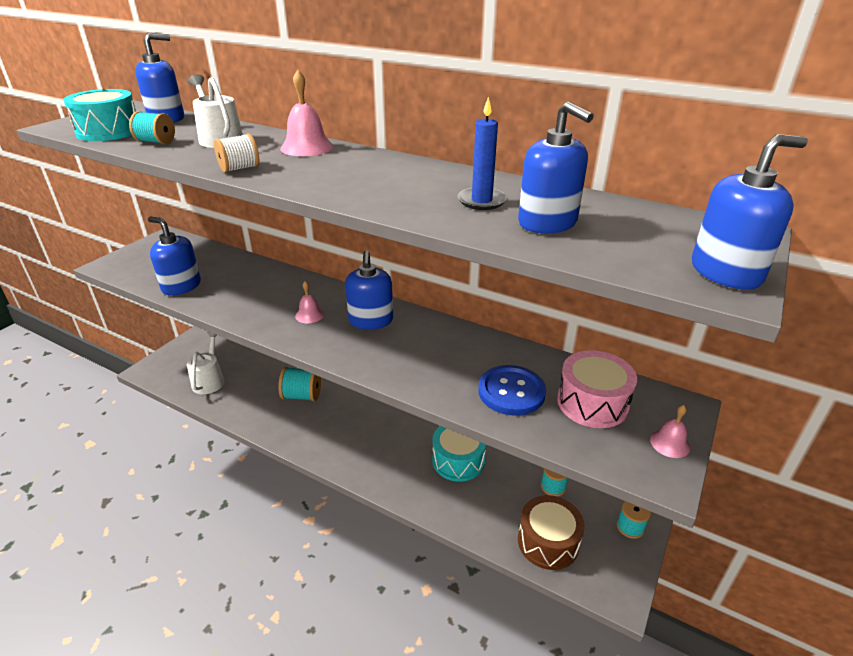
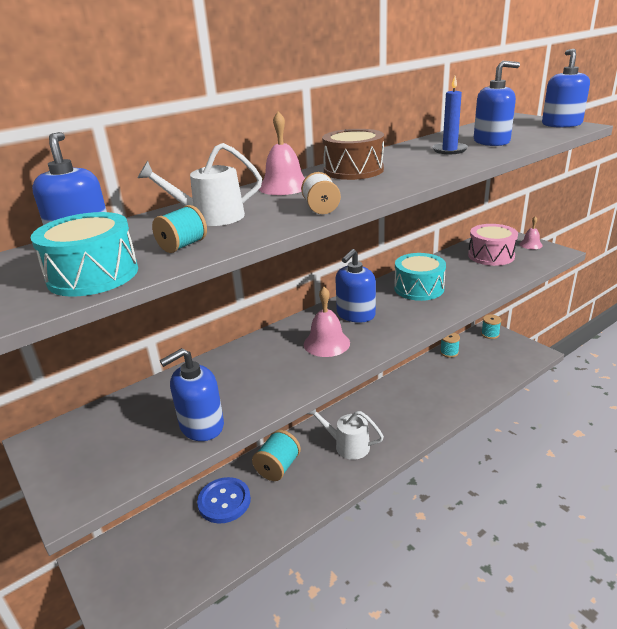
camera: 65 degrees left, 5 degrees down
(209, 380) = (197, 549): white watering can -> white watering can (347, 445)
(309, 315) = (326, 343): pink bell -> pink bell, size x1.63
(371, 320) = (355, 315): blue soap dispenser -> blue soap dispenser turned 105 degrees clockwise
(458, 460) = (409, 387): turquoise drum -> turquoise drum (419, 288)
(511, 392) = (472, 276): blue button -> blue button (224, 501)
(548, 542) = (494, 367): brown drum -> brown drum (353, 170)

